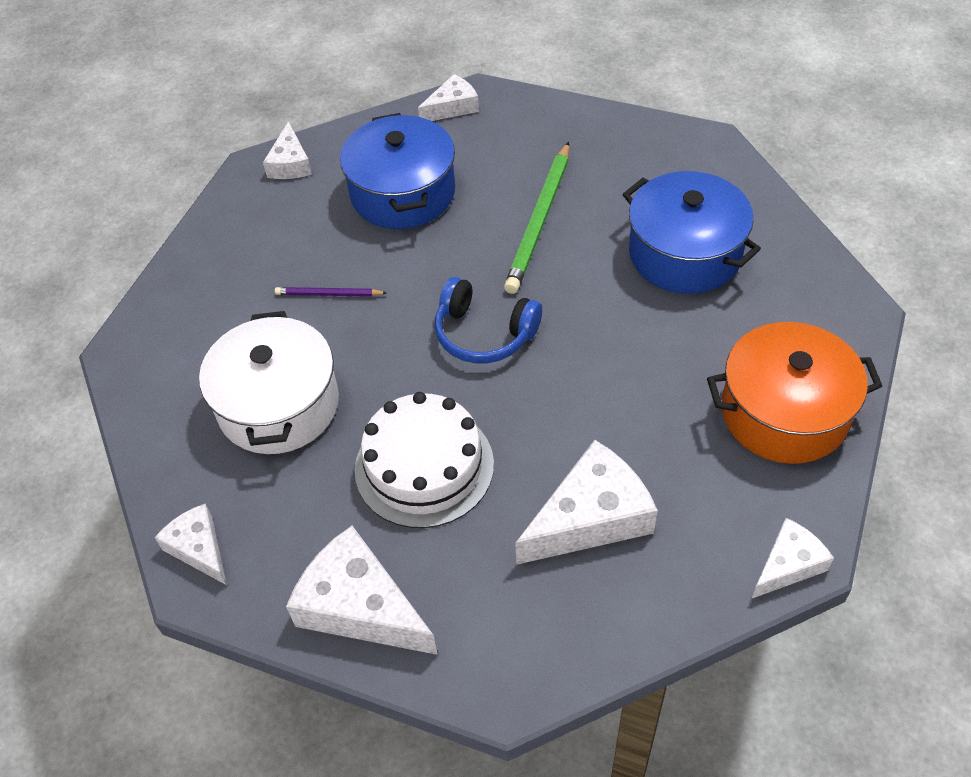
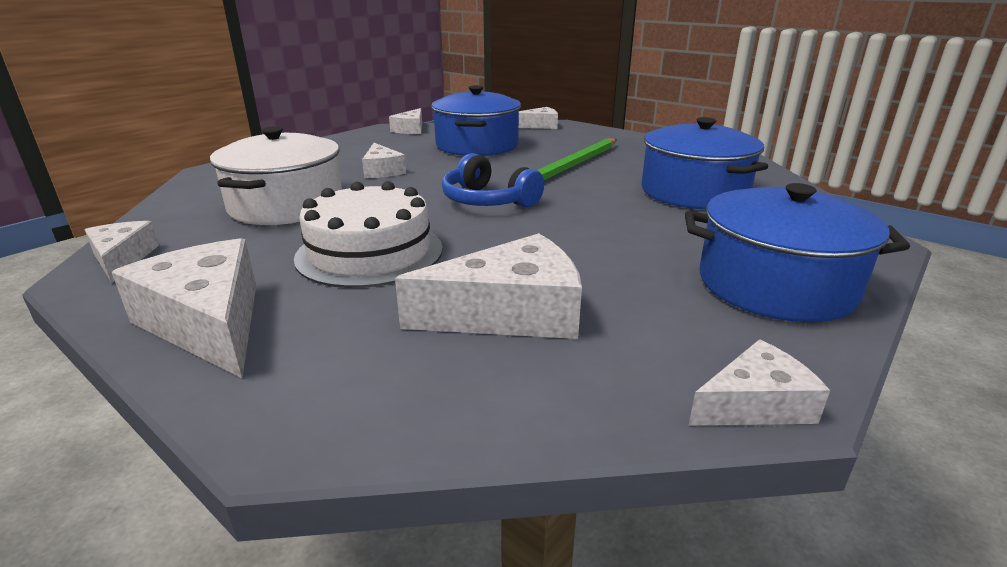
camera: 15 degrees right, 25 degrees down
(328, 294) = (382, 170): purple pencil -> white cheese
(784, 412) = (775, 285): orange pot -> blue pot

